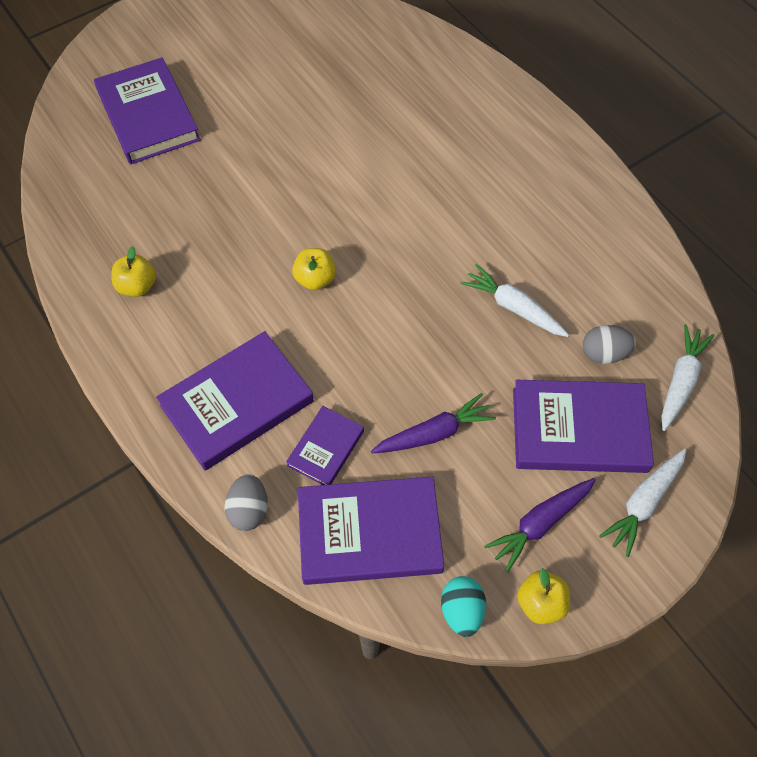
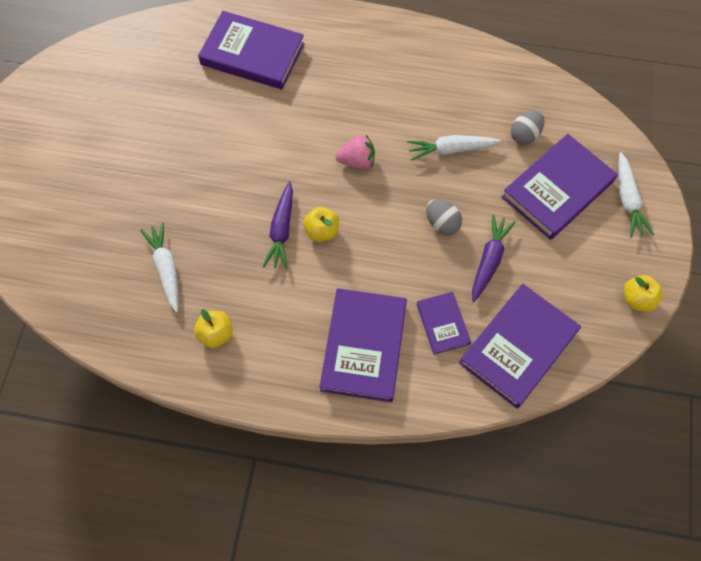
camera: 45 degrees left, 5 degrees up
(148, 116) = (84, 218): purple book -> purple book (252, 54)
(249, 510) = (442, 399): grey egg -> grey egg (442, 223)
(414, 247) = (357, 161): none -> pink strawberry
(461, 610) = (606, 341): turquoise egg -> none
(540, 523) = (593, 258): purple carrot -> purple carrot (281, 230)
(680, 381) = (576, 117): white carrot -> white carrot (166, 269)

